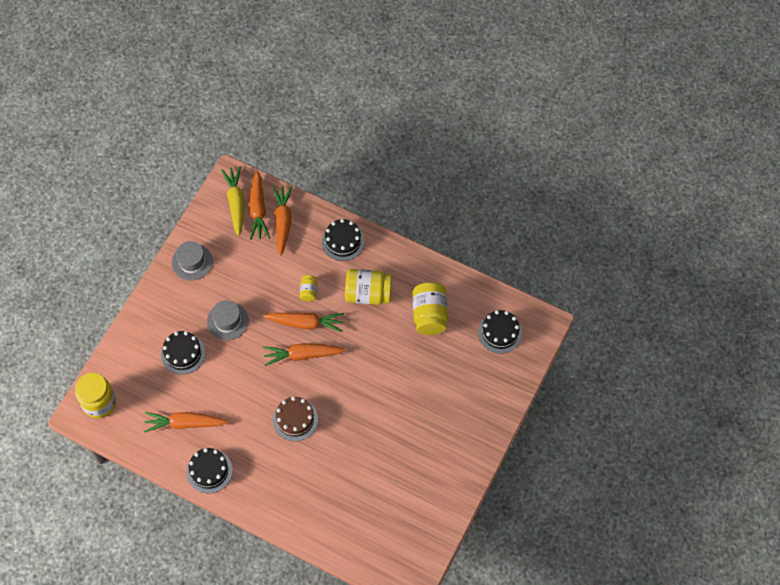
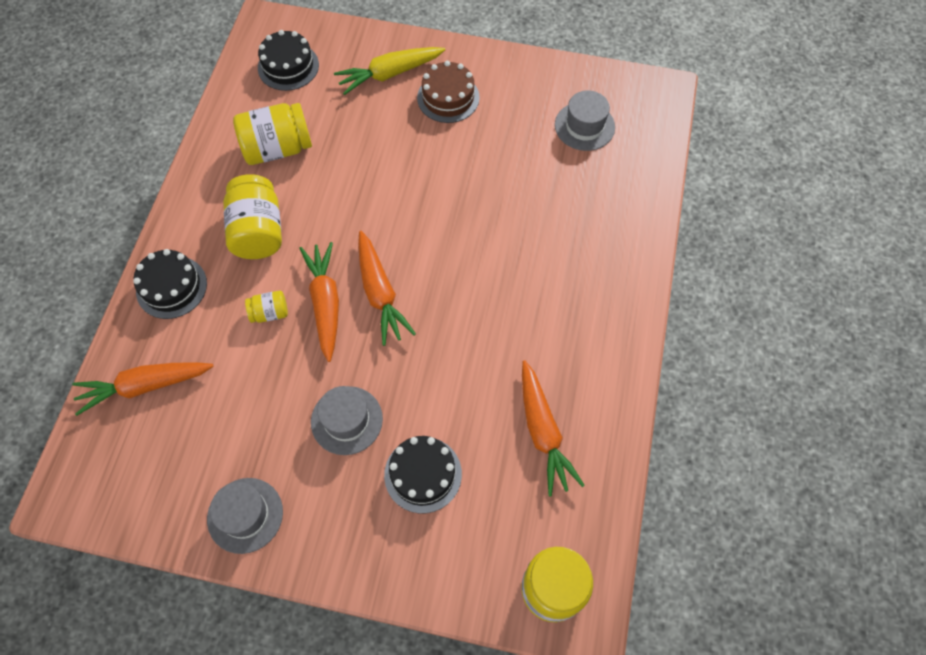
camera: 105 degrees left, 0 degrees up
(209, 471) = (606, 371): black cake -> none
(236, 203) = (114, 475): yellow carrot -> yellow carrot (389, 74)
(258, 210) = (125, 433): orange carrot -> none
(295, 419) = (486, 276): brown cake -> brown cake (448, 97)
(394, 517) = (584, 126): none -> grey hat

